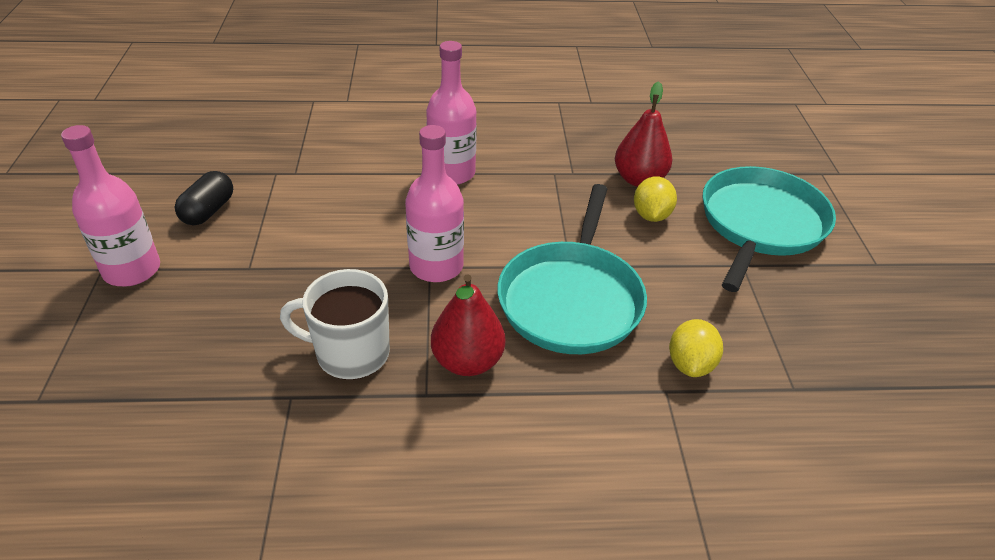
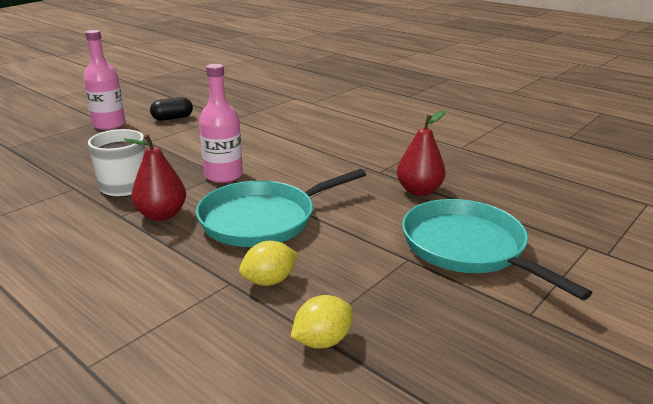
camera: 45 degrees right, 15 degrees down
(452, 173) = (307, 146): pink bottle -> none
(651, 215) = (391, 209): yellow lemon -> yellow lemon (322, 341)
(760, 224) = (467, 247): turquoise pan -> turquoise pan turned 105 degrees counterclockwise

